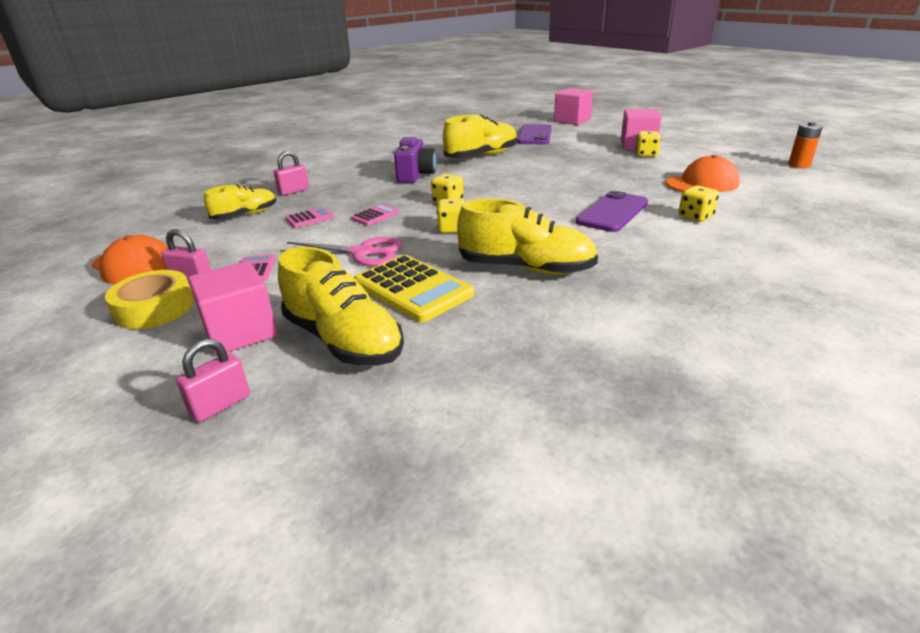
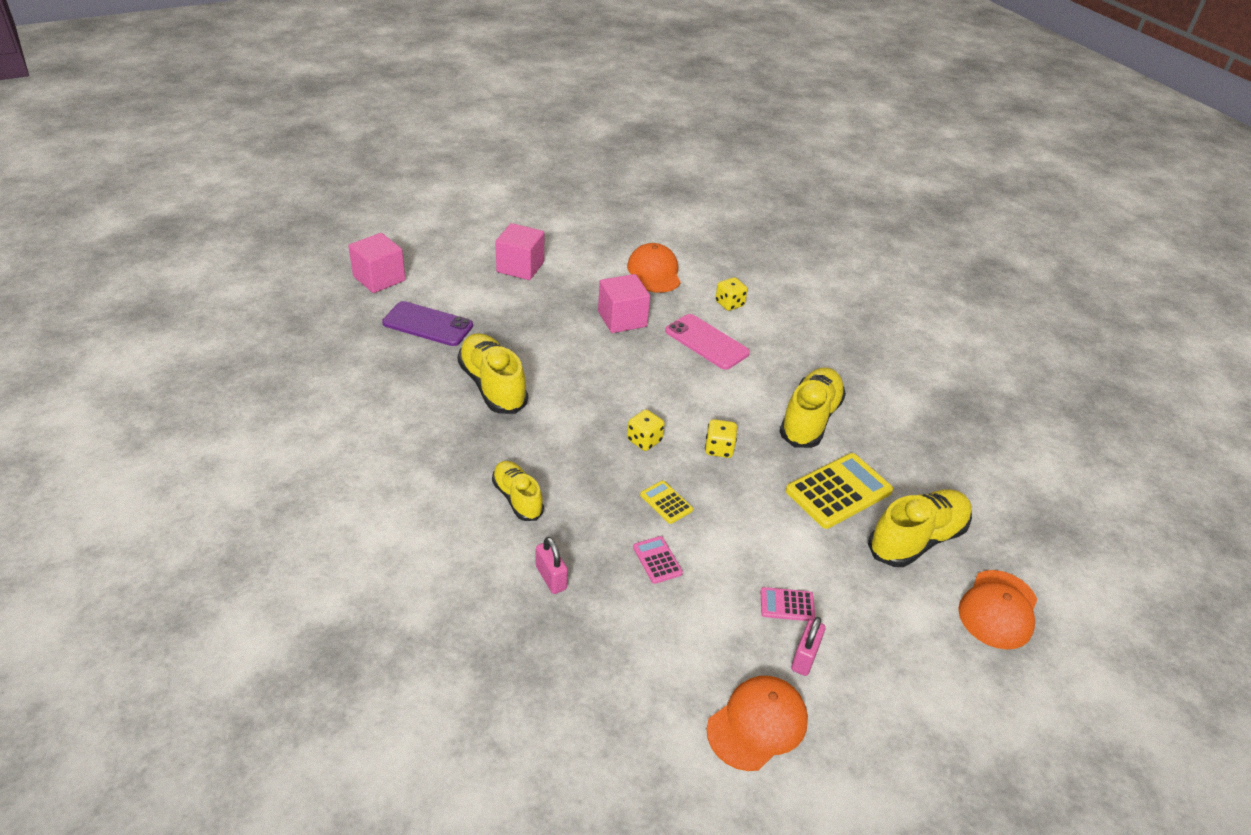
camera: 85 degrees left, 10 degrees up
(155, 308) = (861, 680): yellow tape -> none
(220, 405) = (998, 609): pink padlock -> orange cap
(241, 332) = (904, 606): pink cube -> pink cube (622, 319)
(245, 215) = (625, 626): yellow shoe -> yellow shoe (517, 498)
(362, 253) = (761, 519): pink scissors -> none
(375, 216) = (666, 502): pink calculator -> yellow calculator
(416, 175) = (540, 454): purple camera -> none
(612, 212) = (706, 342): purple phone -> pink phone
(646, 154) = (555, 273): yellow dice -> none
(799, 165) = (629, 209): orange battery -> none

